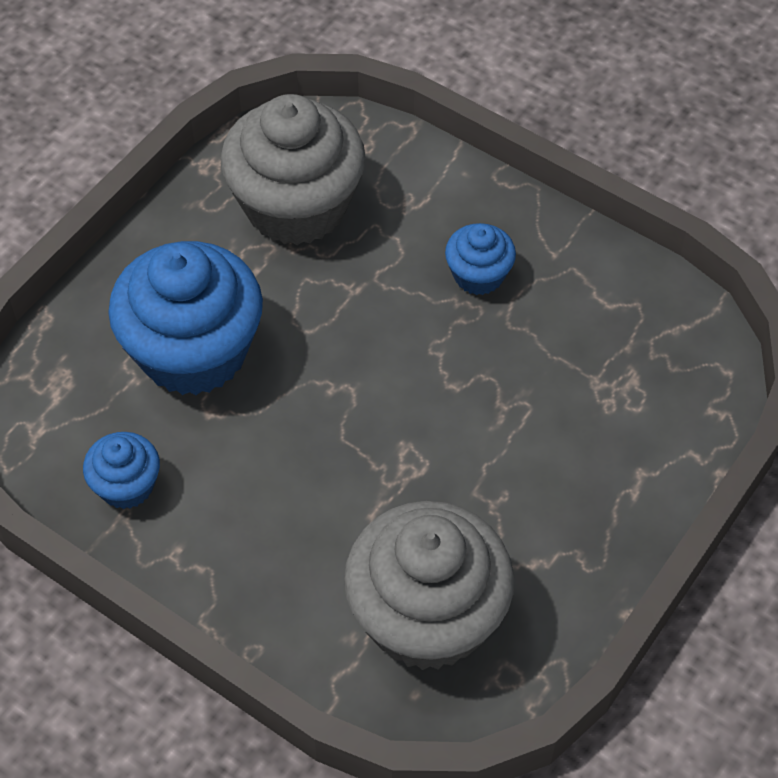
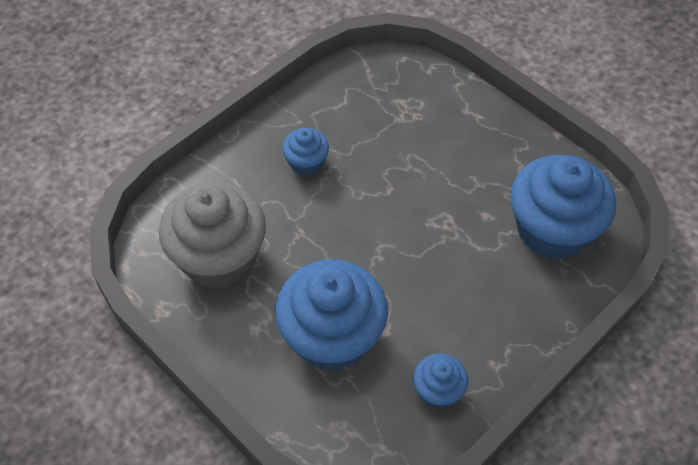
camera: 80 degrees left, 0 degrees up
(427, 616) = (552, 229): grey cupcake -> blue cupcake

